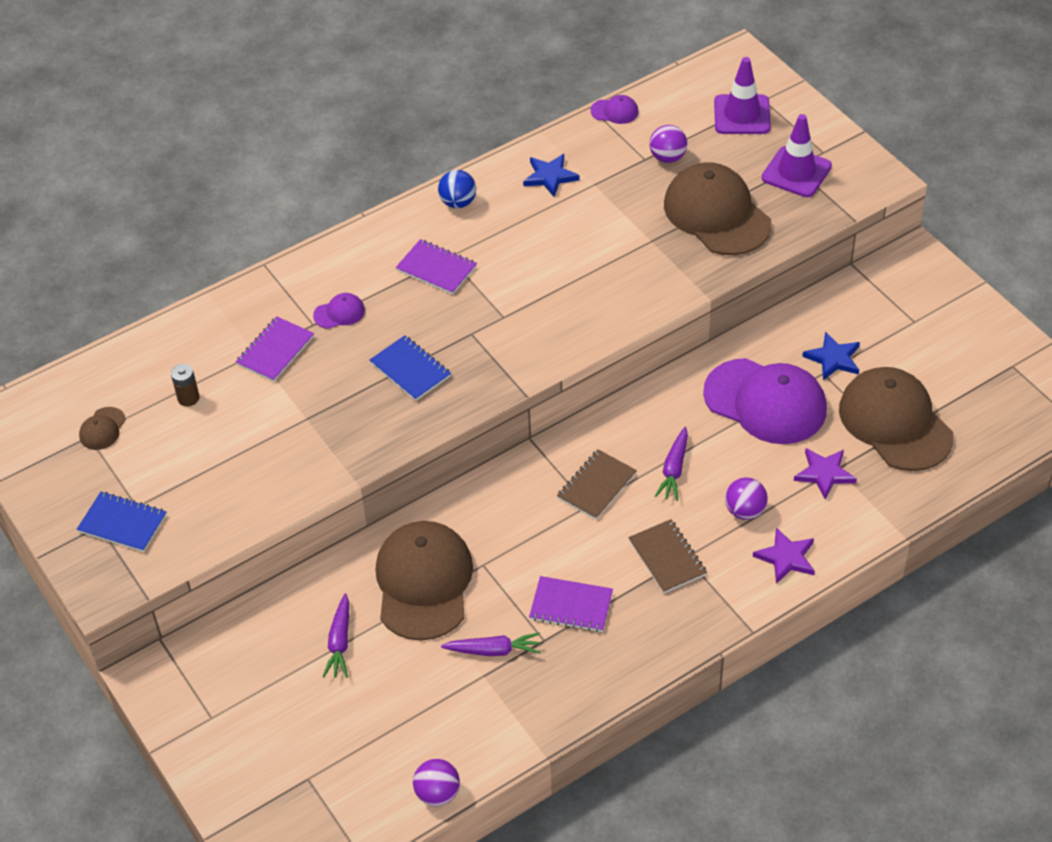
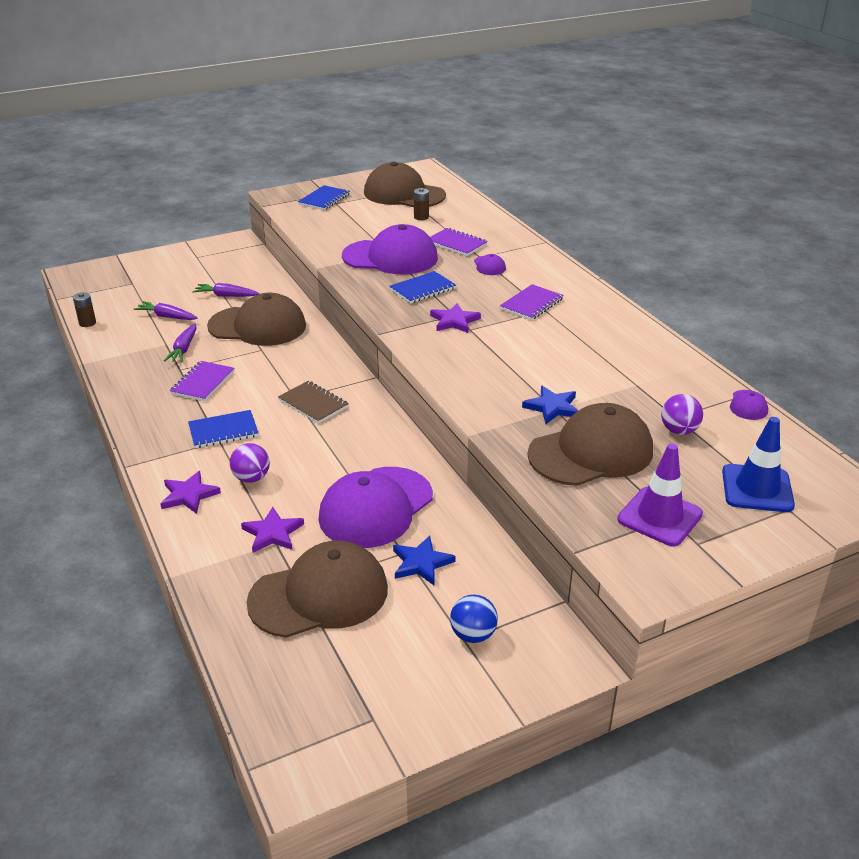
camera: 95 degrees right, 15 degrees down
(102, 429) = (404, 194): brown cap -> brown cap, size x2.41
(322, 414) = (390, 257): none -> purple cap
(437, 793) = (87, 323): purple ball -> brown battery
(458, 202) = (611, 317): blue ball -> blue ball (473, 635)
(487, 332) = (454, 321): none -> purple star
(550, 176) = (646, 362): blue star -> blue star (552, 407)
(667, 558) = (223, 431): brown notebook -> blue notebook
(674, 469) = (314, 444): purple carrot -> purple carrot (167, 317)
(742, 115) = (757, 488): purple traffic cone -> blue traffic cone

